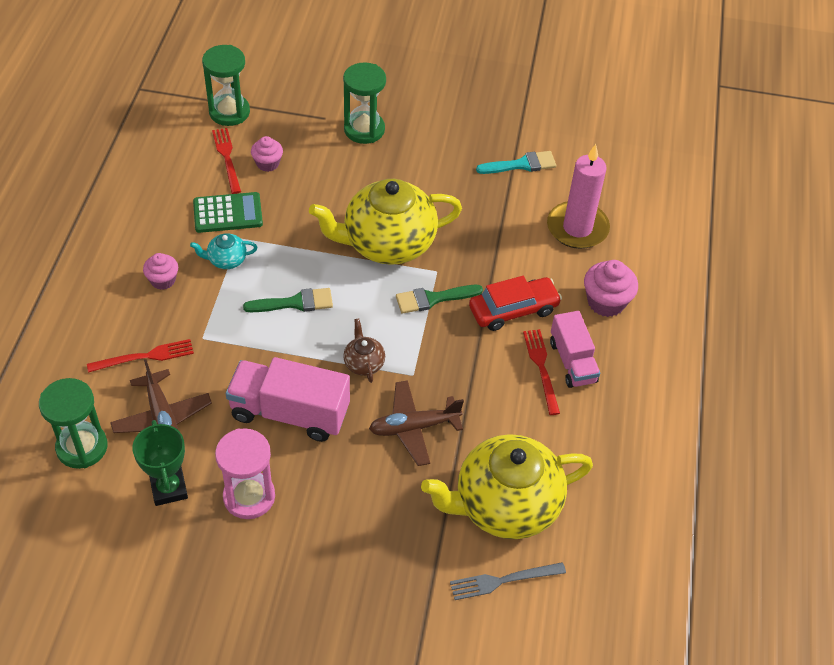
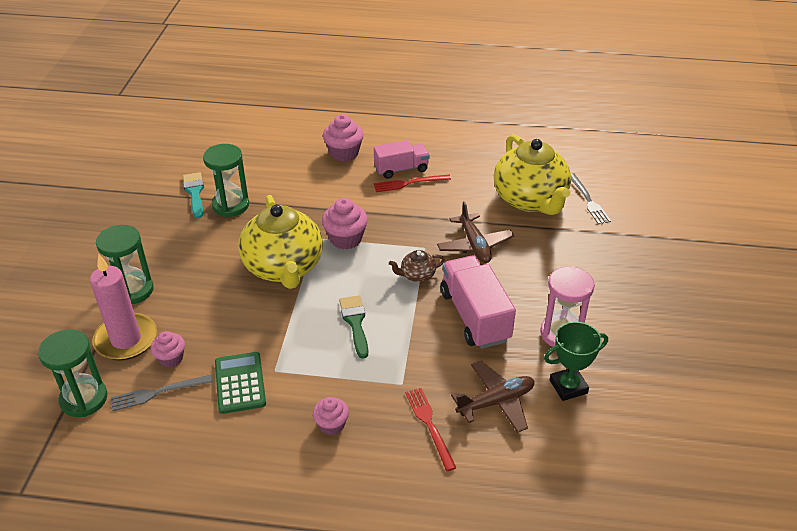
camera: 90 degrees left, 10 degrees down
(82, 447) = (542, 458): green hourglass -> green hourglass (231, 205)
(226, 260) = (304, 377): turquoise teapot -> none
(227, 158) = (158, 393): red fork -> grey fork
(290, 413) = (475, 316): pink truck -> pink truck turned 150 degrees clockwise
(433, 299) = (345, 239): green brush -> pink cupcake
(513, 310) = (354, 196): red car -> none
(577, 228) = (269, 165): pink candle -> pink candle (126, 339)

